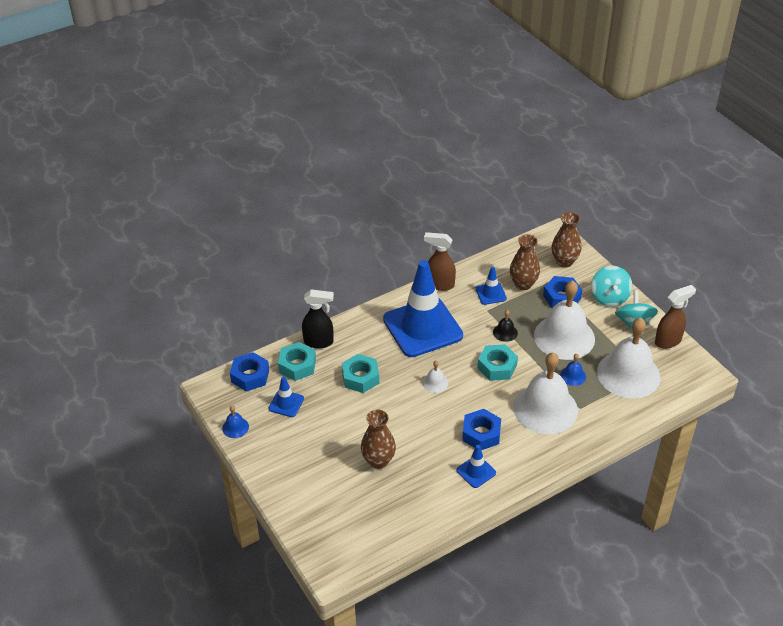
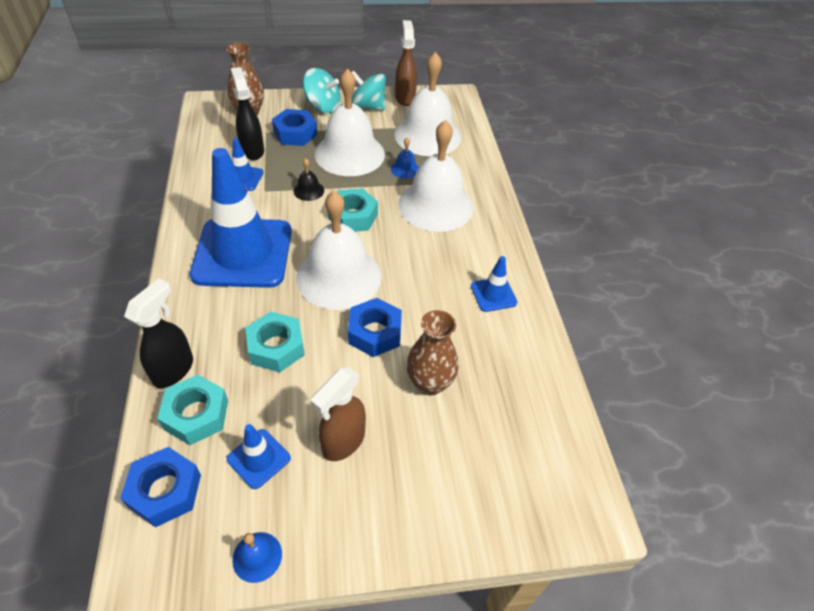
camera: 70 degrees left, 5 degrees up
(435, 382) = (339, 276): white bell -> white bell, size x2.45
(439, 284) = (189, 211): brown spray bottle -> brown spray bottle (343, 442)
(481, 434) = (441, 268): blue nut -> blue nut (375, 333)
(523, 284) = (252, 150): brown vase -> black spray bottle

